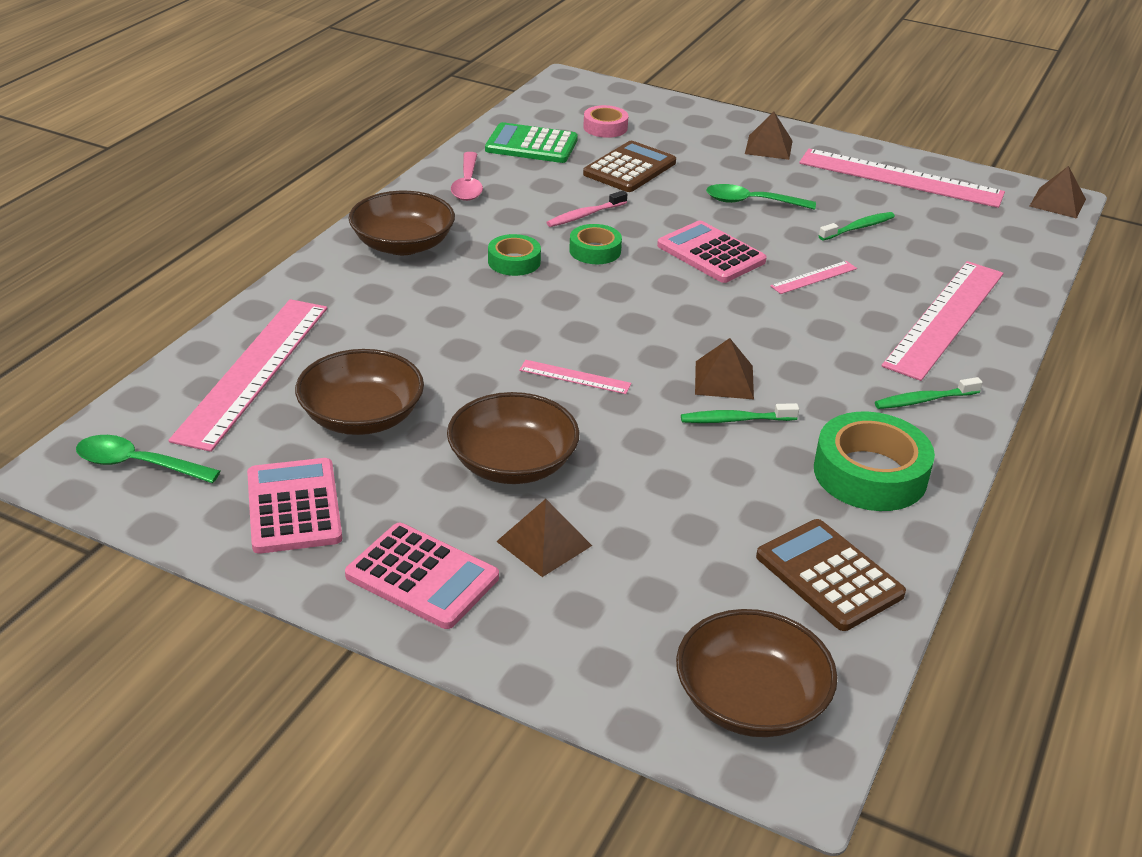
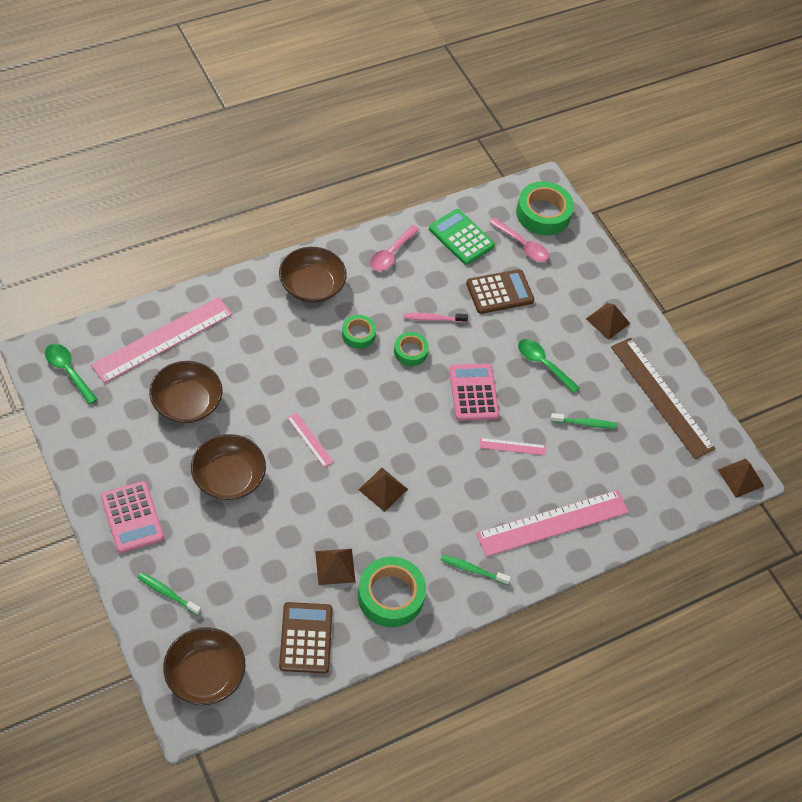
camera: 30 degrees right, 20 degrees up
(294, 507) = (112, 441): pink calculator -> none
(544, 543) = (199, 534): brown pyramid -> brown pyramid (335, 566)
(595, 99) = (543, 213): none -> green tape
(605, 127) = (522, 245): pink tape -> pink spoon
(735, 420) = (360, 519): green toothbrush -> green toothbrush (167, 593)
(900, 178) = (661, 397): pink ruler -> brown ruler

